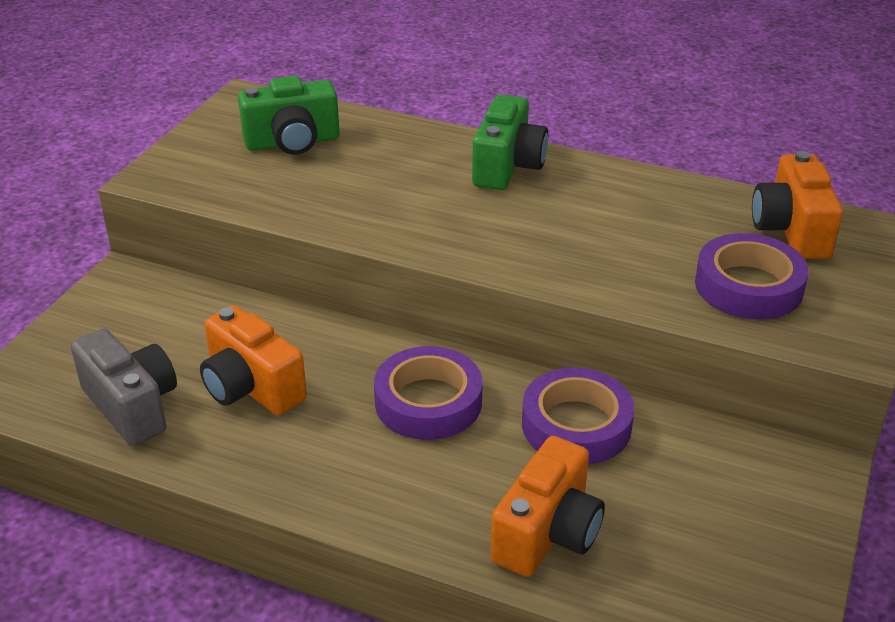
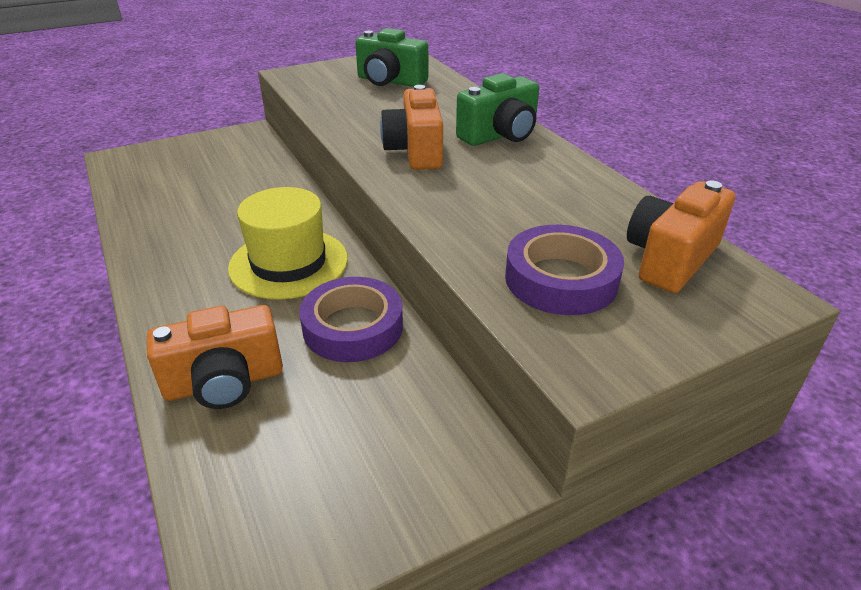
camera: 40 degrees right, 0 degrees up
(132, 406) = (152, 189): grey camera -> none
(251, 387) = (216, 208): orange camera -> orange camera (415, 151)
(428, 402) = (288, 263): purple tape -> yellow hat

